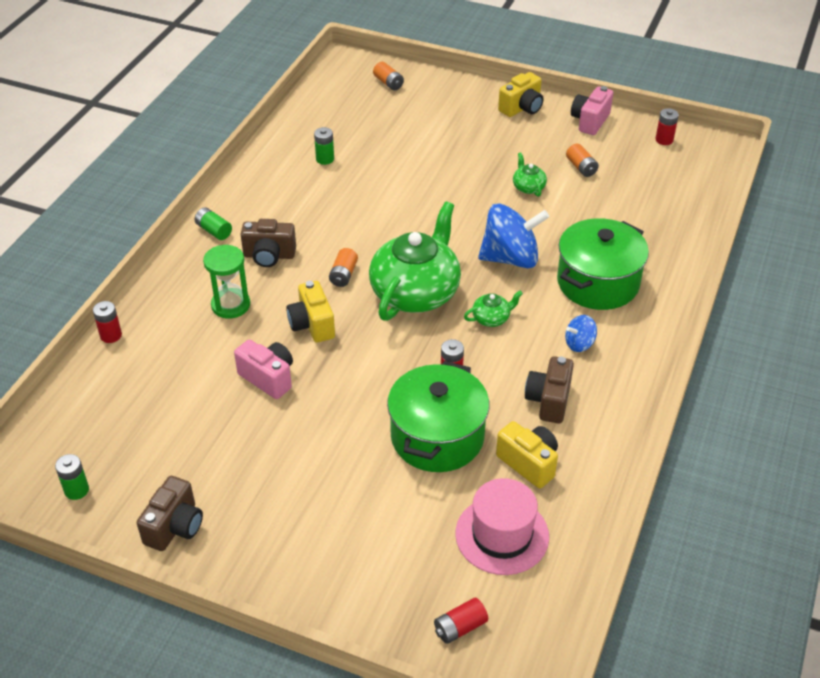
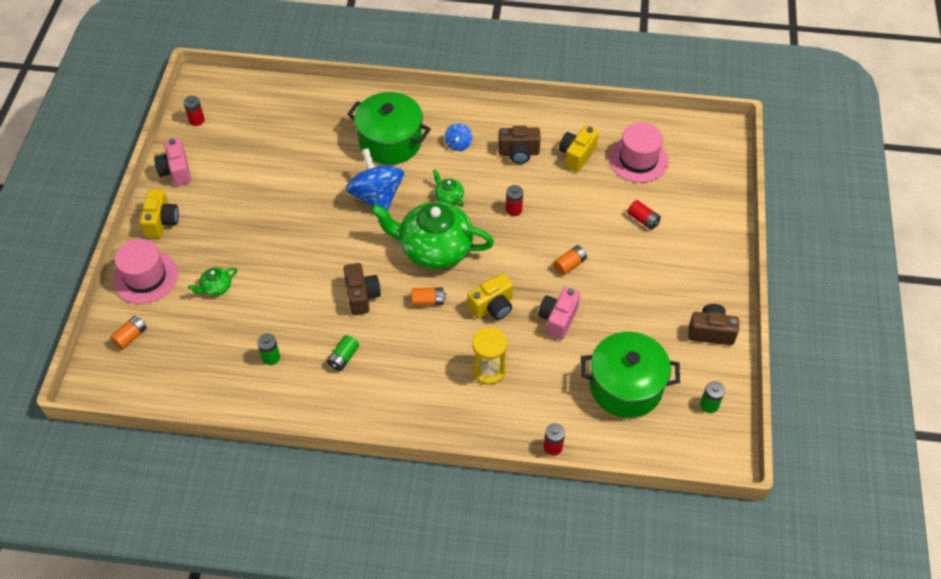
camera: 105 degrees left, 10 degrees up
(214, 231) = (398, 416): green battery -> green battery (343, 358)
(230, 305) = (488, 370): green hourglass -> yellow hourglass
(269, 256) = (420, 361): brown camera -> brown camera (362, 296)
(437, 437) = (574, 206): green pot -> green pot (626, 386)
(455, 94) = (145, 277): none -> pink hat
(460, 627) = (710, 168): red battery -> red battery (643, 220)
(522, 108) = (162, 222): yellow camera -> yellow camera turned 60 degrees clockwise
(528, 187) = (281, 199): green teapot -> green teapot (216, 287)
(579, 344) = (458, 144): blue spinning top -> blue spinning top turned 45 degrees clockwise
(581, 167) = (247, 169): orange battery -> orange battery (569, 265)
(590, 121) = (176, 171): pink camera -> pink camera turned 60 degrees clockwise

